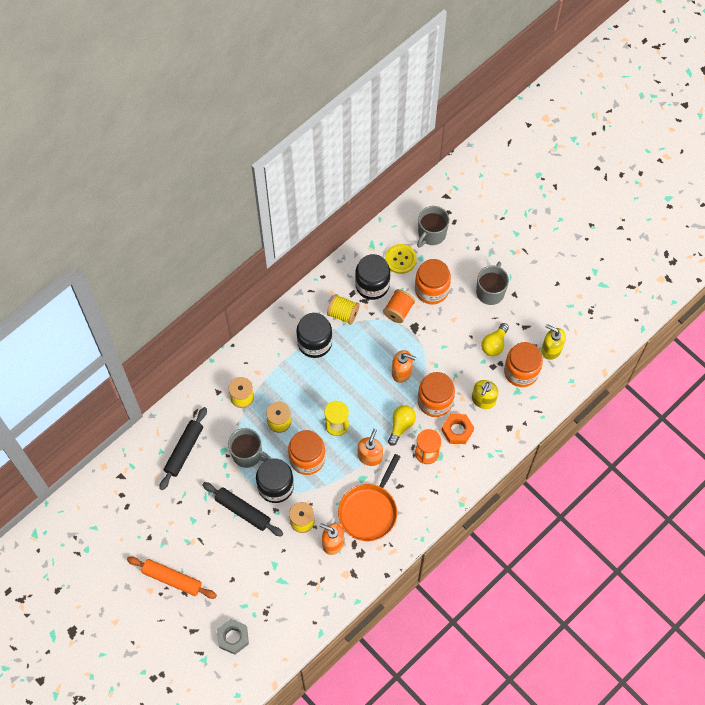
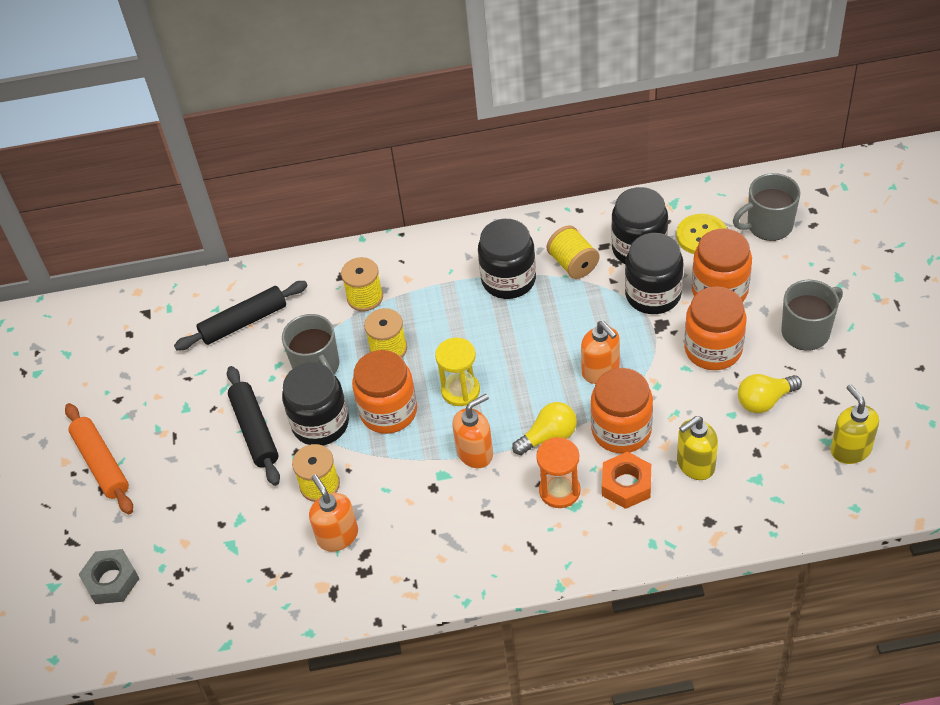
camera: 40 degrees right, 15 degrees down
(369, 511) = (419, 522): orange pan -> none
(398, 310) = (653, 294): orange spool -> black jar
(521, 372) = (781, 456): orange jar -> orange jar (713, 349)

